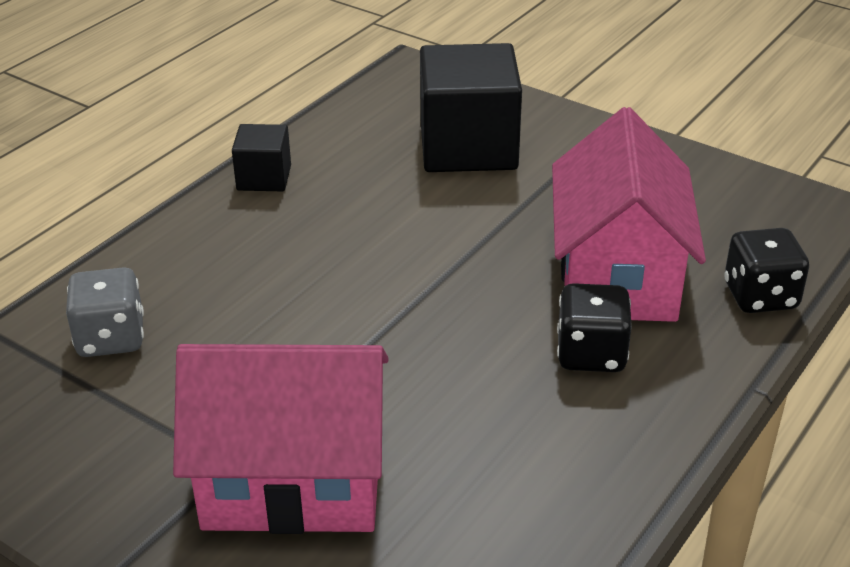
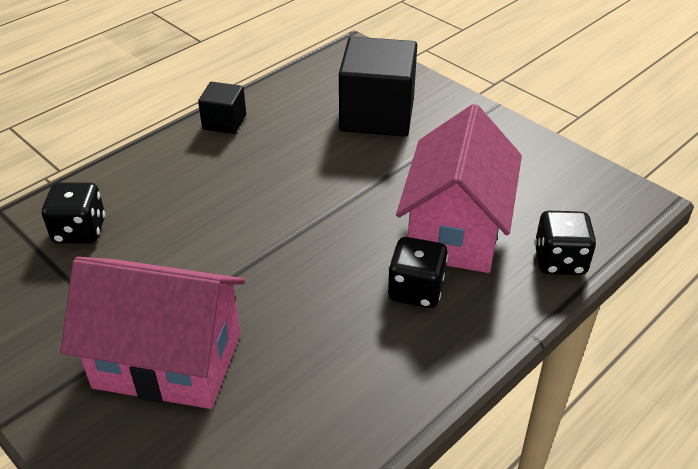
camera: 10 degrees right, 5 degrees up
(111, 338) = (80, 231): grey dice -> black dice

